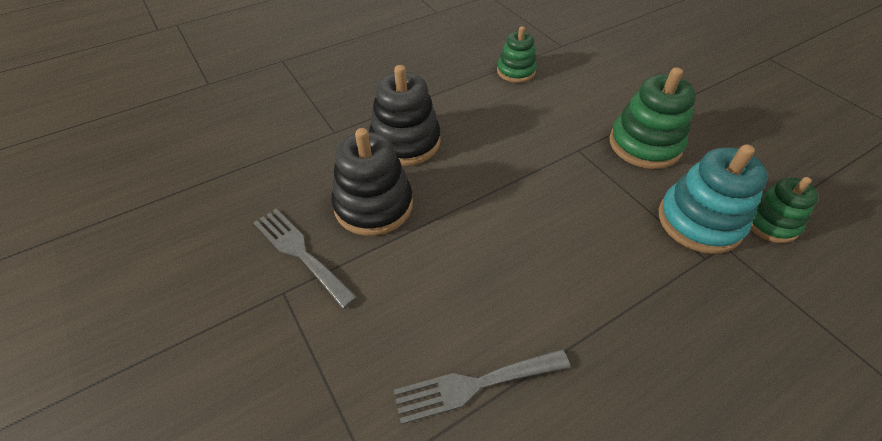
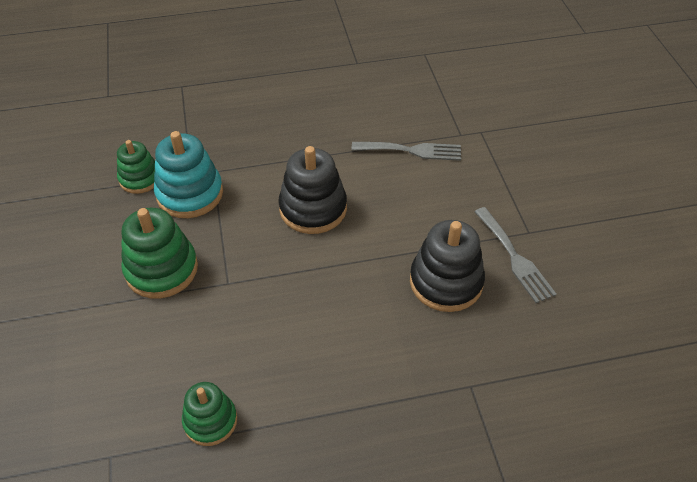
camera: 160 degrees left, 0 degrees up
(405, 142) = (395, 346): black stacking toy -> black stacking toy (313, 208)

